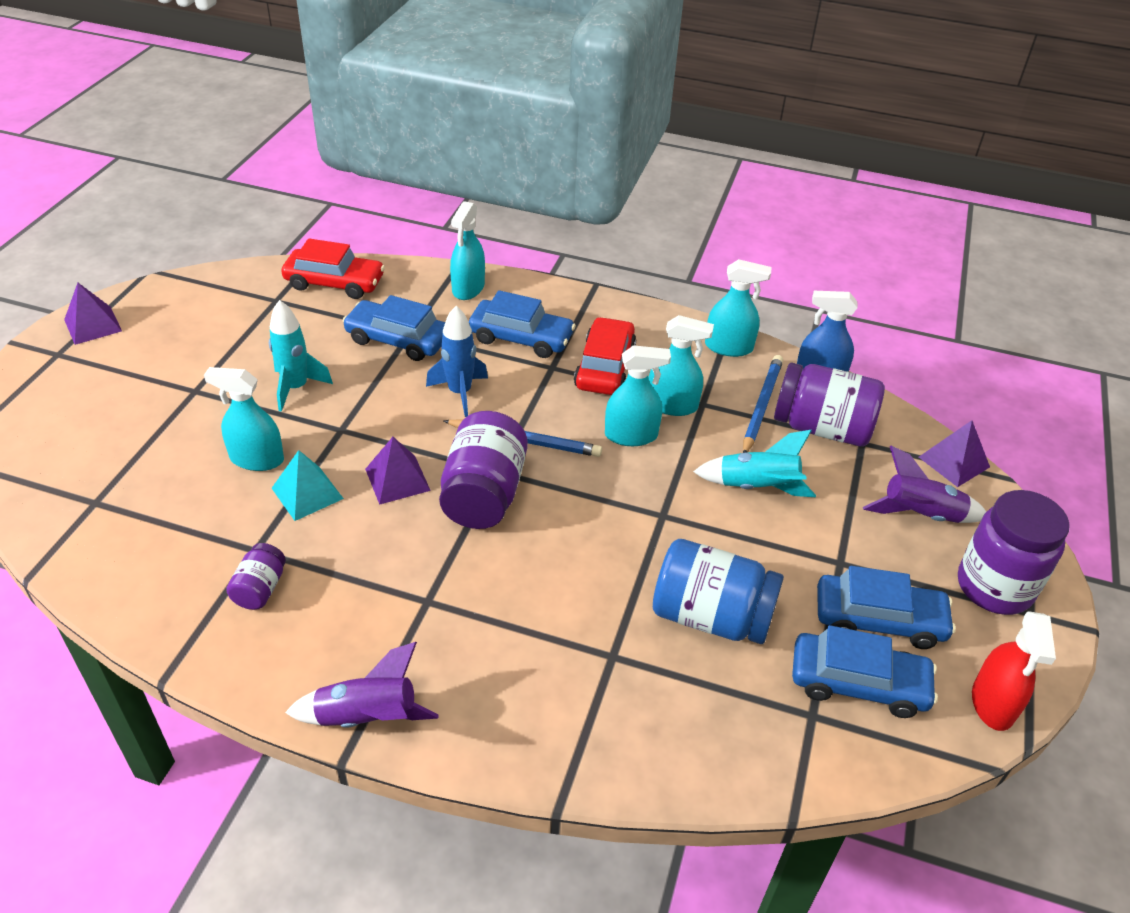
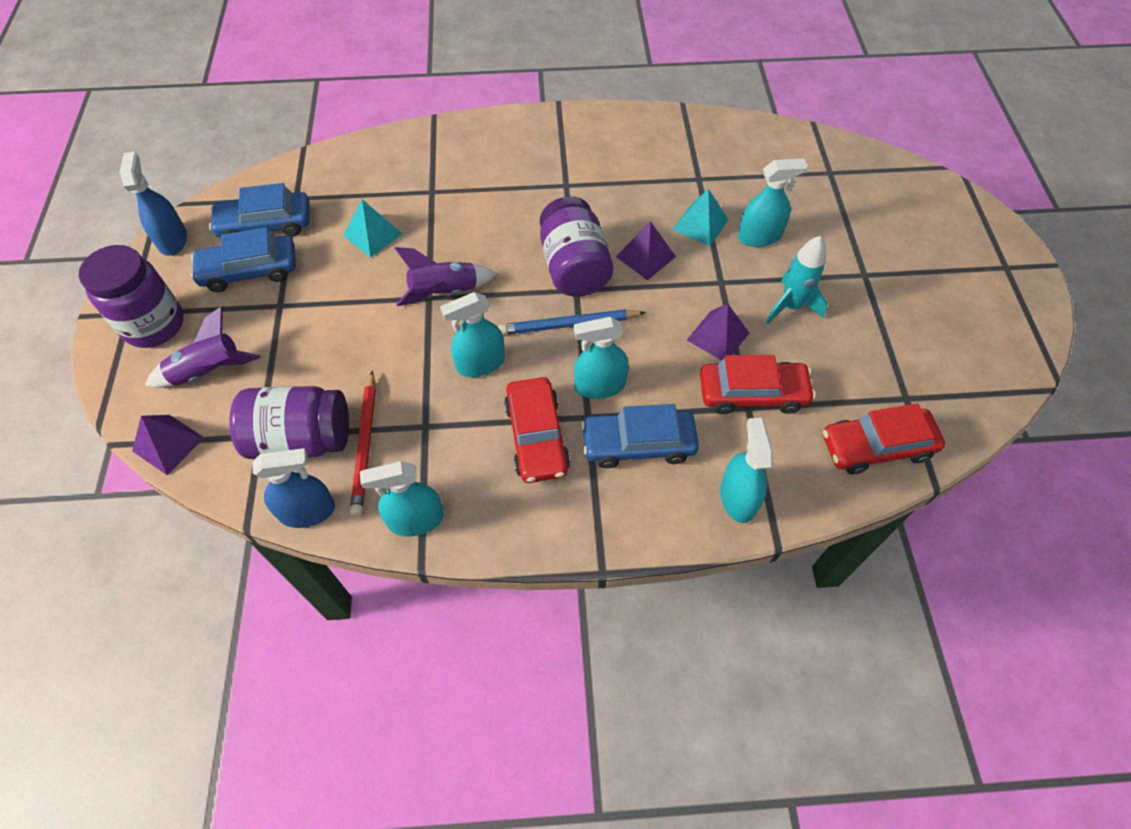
camera: 160 degrees right, 15 degrees up
(93, 325) = (1020, 304): purple pyramid -> purple pyramid (718, 336)
(260, 589) = (674, 159): purple jar -> none
(367, 717) = (559, 120): purple rocket -> purple rocket (444, 292)
(398, 339) = (752, 393): blue car -> red car
(460, 393) = (653, 353): blue rocket -> none
(672, 405) = (454, 412): turquoise spray bottle -> turquoise spray bottle (599, 386)
(711, 616) = (372, 235): blue jar -> turquoise pyramid
(757, 487) = (355, 349): turquoise rocket -> none
(761, 406) = (365, 444): blue pencil -> red pencil
(993, 703) = (172, 240): red spray bottle -> blue spray bottle

